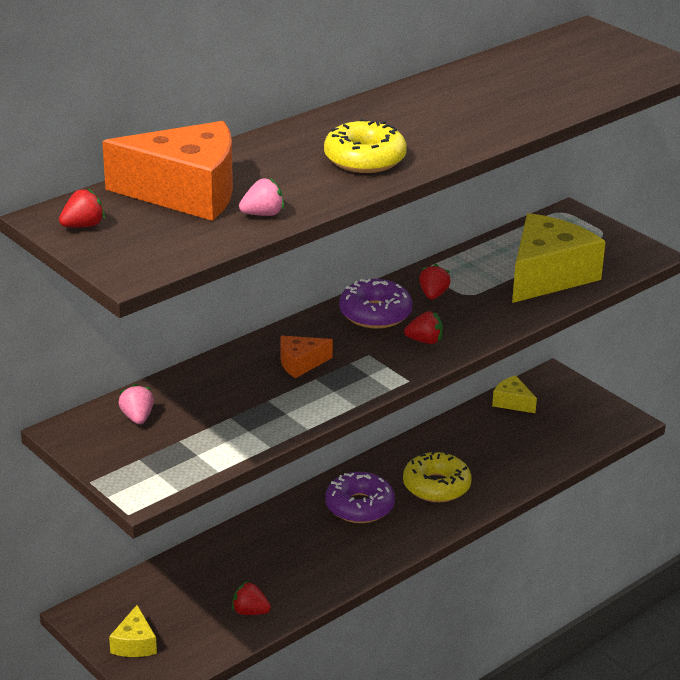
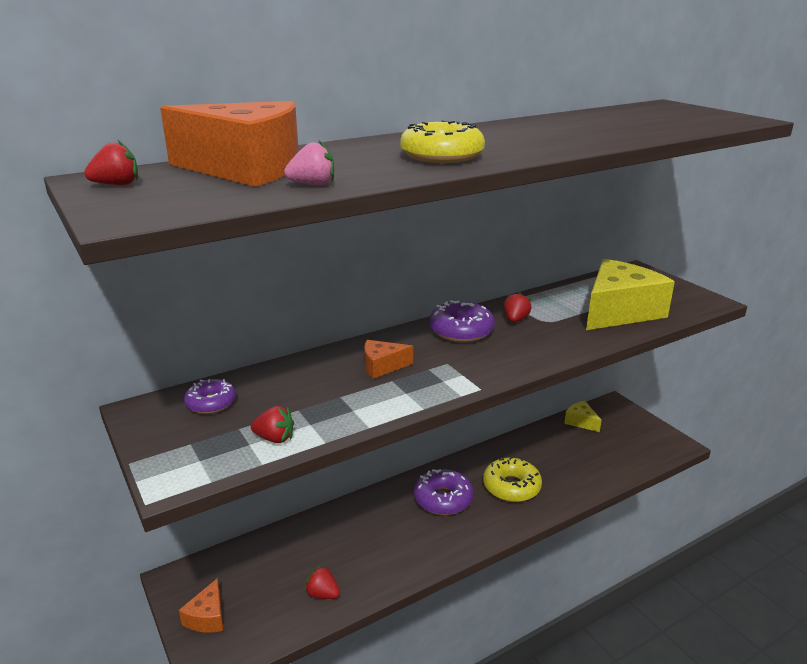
camera: 10 degrees right, 5 degrees down
(134, 644) = (207, 617): yellow cheese -> orange cheese
(137, 417) = (211, 403): pink strawberry -> purple donut
(425, 341) = (502, 355): red strawberry -> red strawberry (275, 438)

